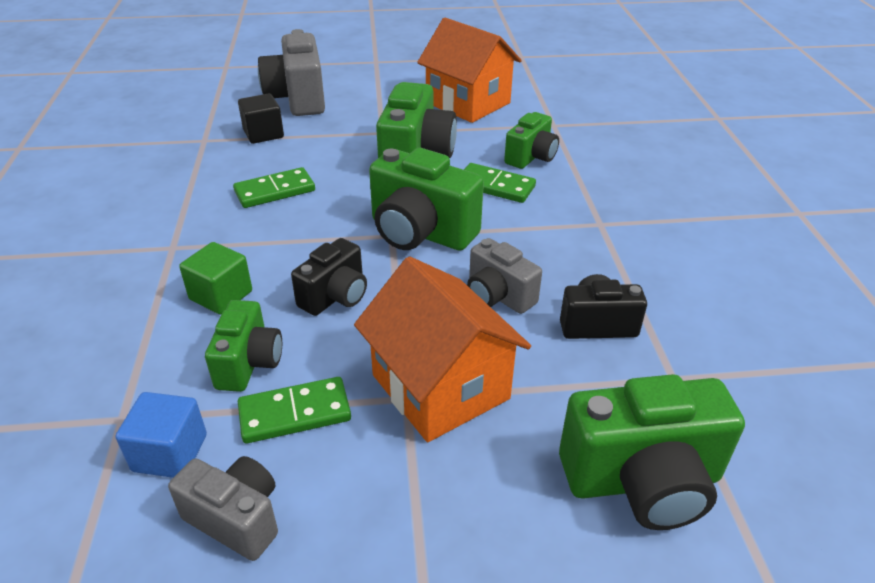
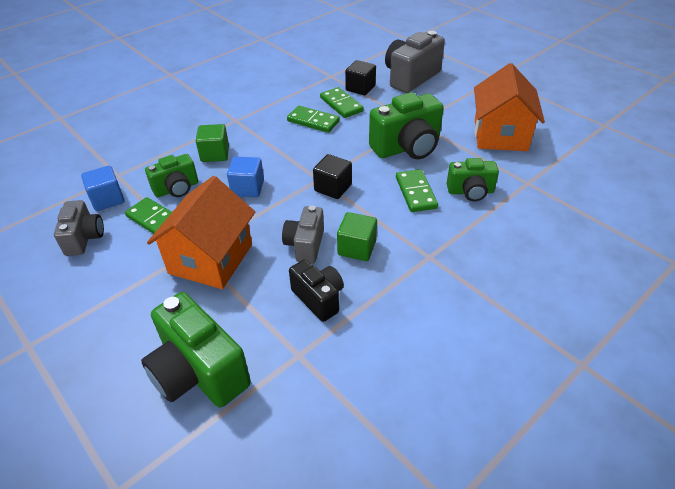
camera: 55 degrees right, 5 degrees up
(274, 159) = (341, 104): none -> green domino
(335, 296) = (247, 188): black camera -> blue cube
(420, 232) = (333, 188): green camera -> black cube
(541, 262) = (357, 248): none -> green cube

